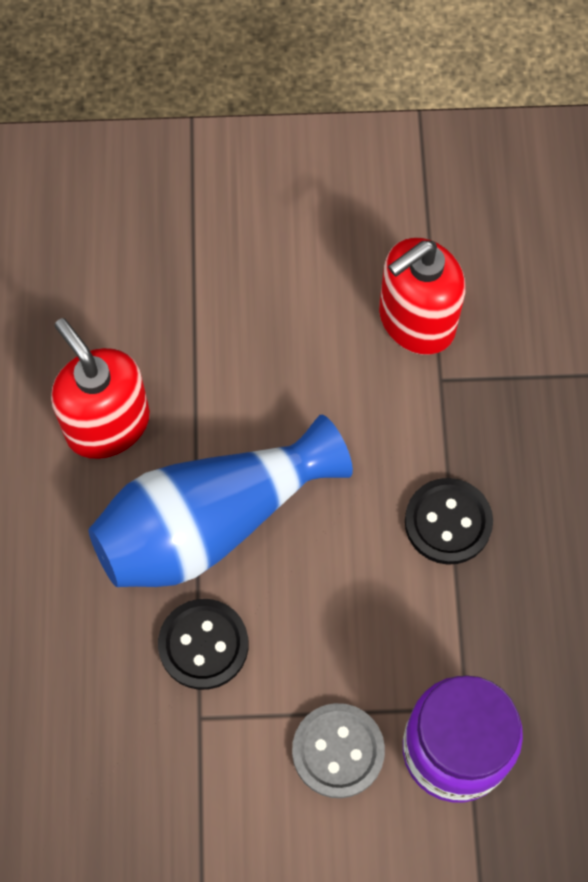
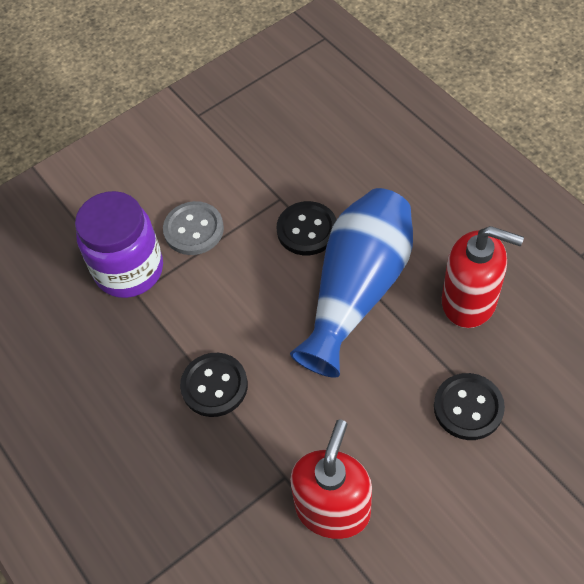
camera: 150 degrees right, 10 degrees down
(212, 322) = (468, 407): none -> black button

